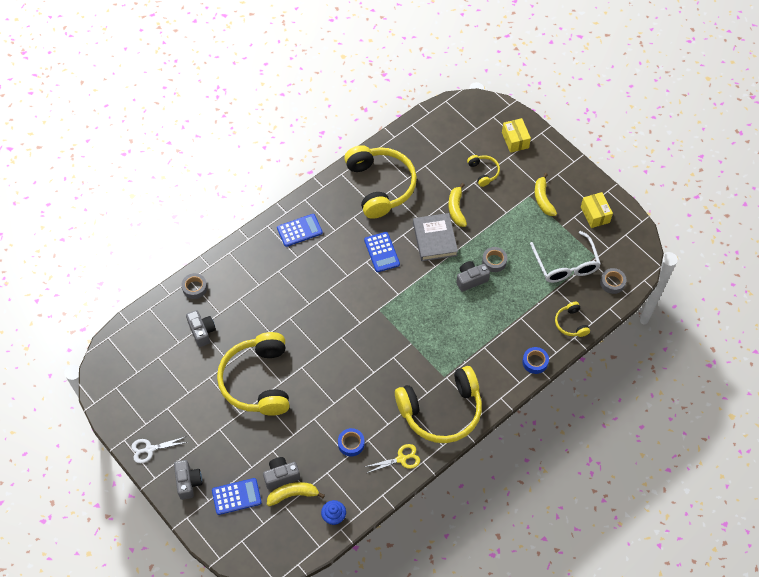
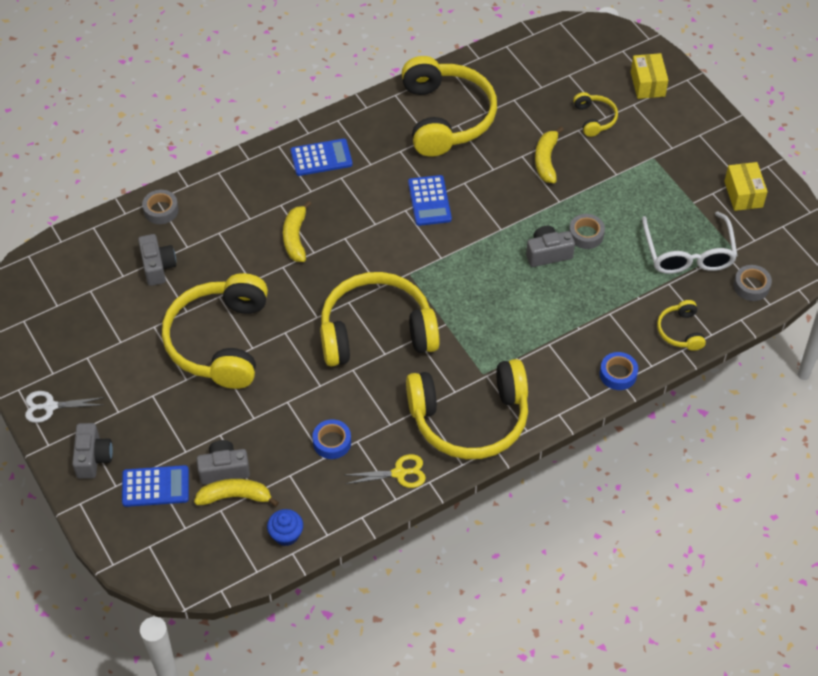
camera: 10 degrees right, 5 degrees down
(365, 357) = (376, 332): none -> yellow headphones
(435, 239) = (507, 194): grey book -> none
(543, 199) = (672, 164): yellow banana -> yellow banana (295, 238)

